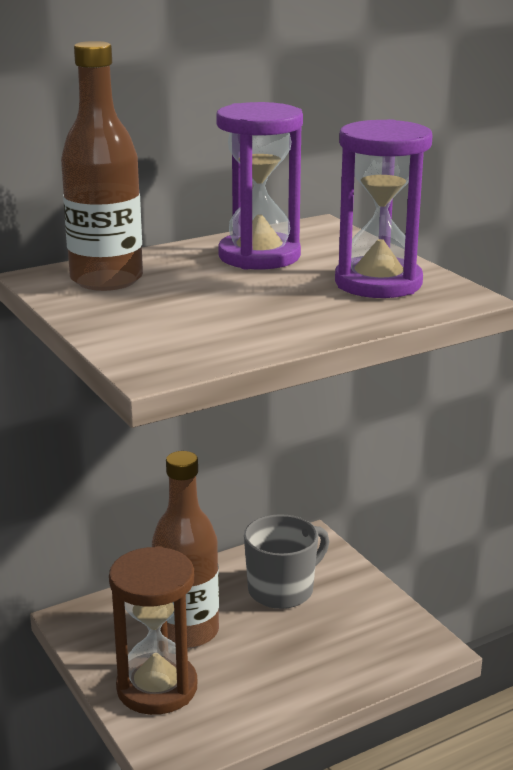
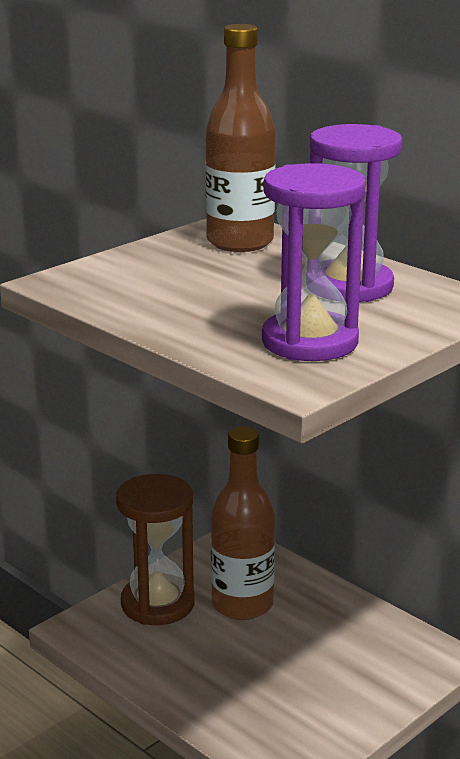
camera: 75 degrees right, 0 degrees up
(282, 590) = (338, 651): grey mug -> none

